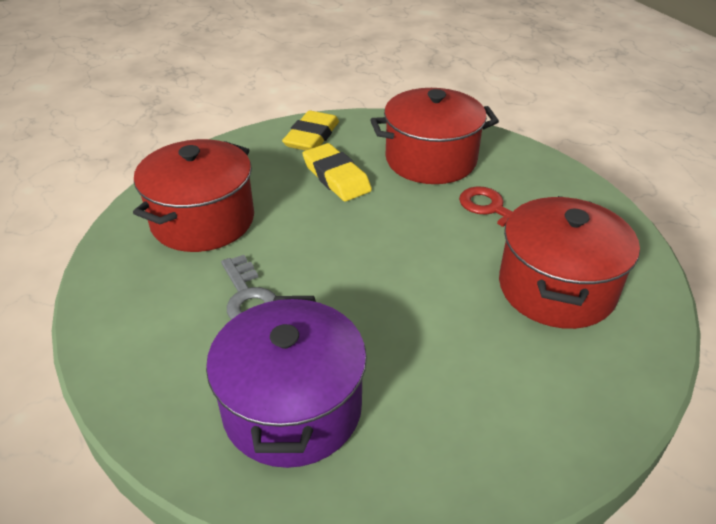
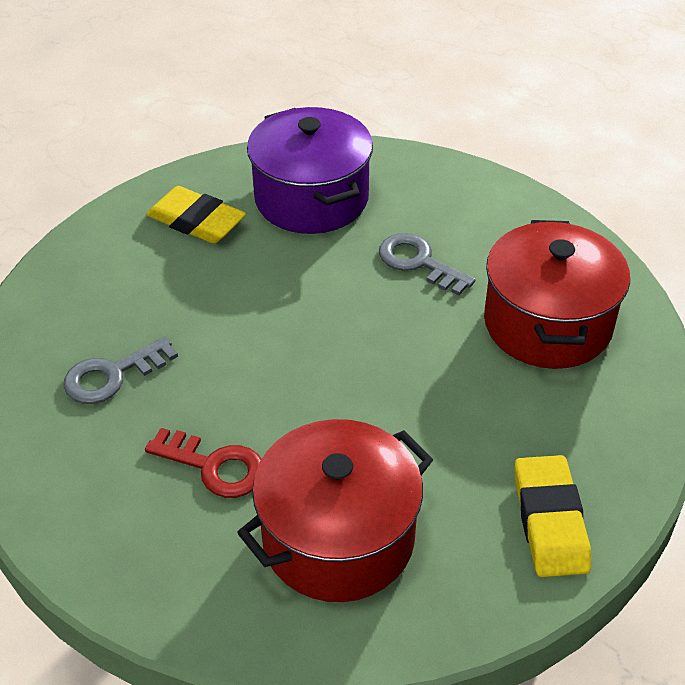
camera: 155 degrees right, 5 degrees up
(336, 177) = (450, 448): yellow eraser -> yellow eraser (196, 221)
(556, 288) = (112, 375): red pot -> grey key

